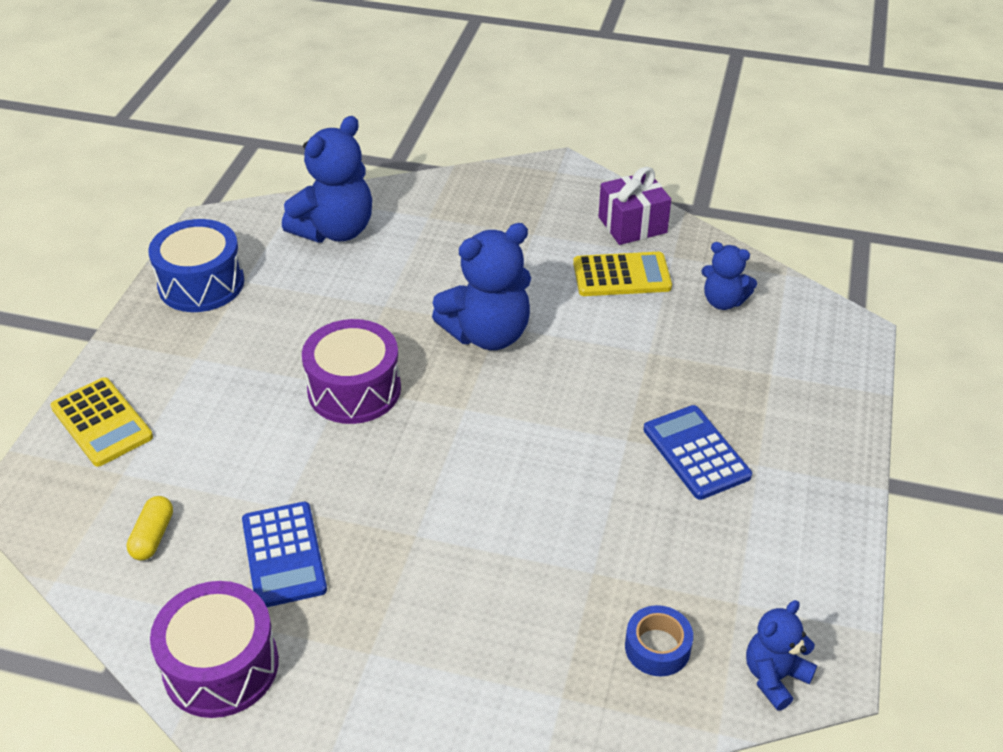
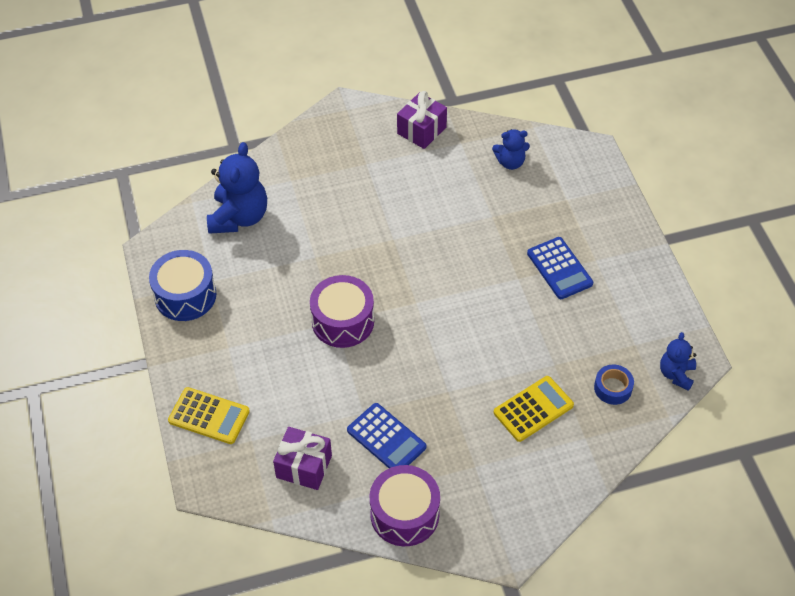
camera: 30 degrees left, 10 degrees up
(153, 536) = (304, 466): yellow capsule -> purple gift
(488, 334) = (392, 247): blue teddy bear -> none
(621, 275) = (440, 170): yellow calculator -> yellow calculator (533, 409)
(696, 453) = (559, 268): blue calculator -> blue calculator turned 150 degrees counterclockwise

